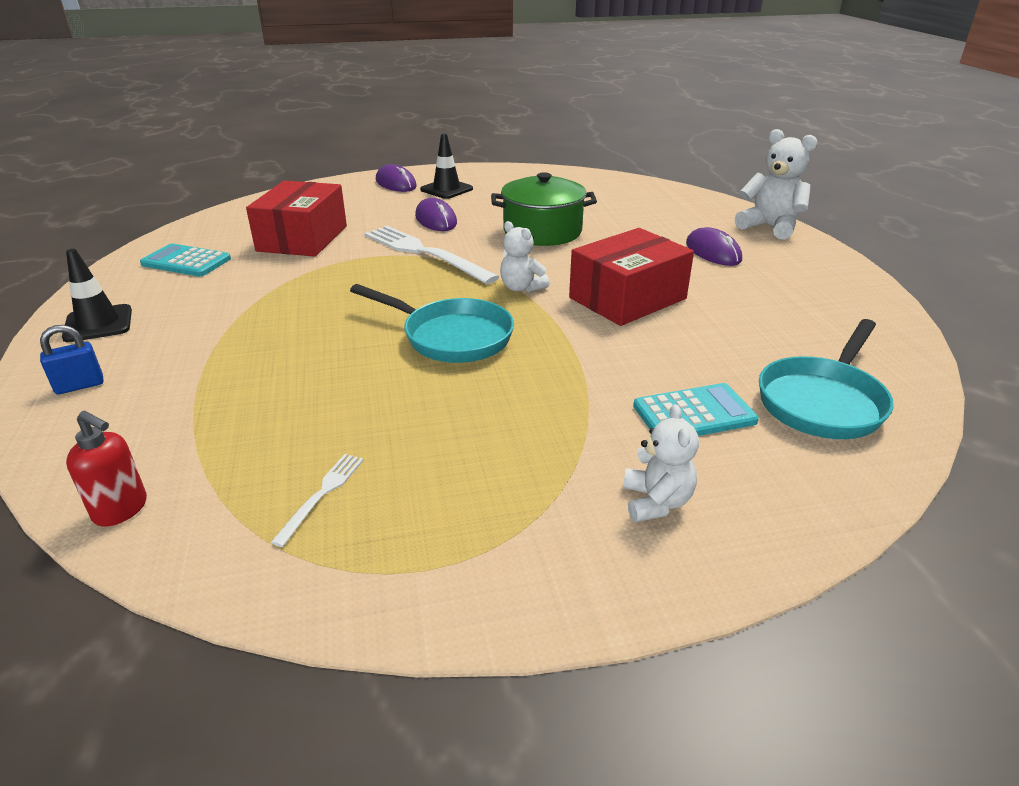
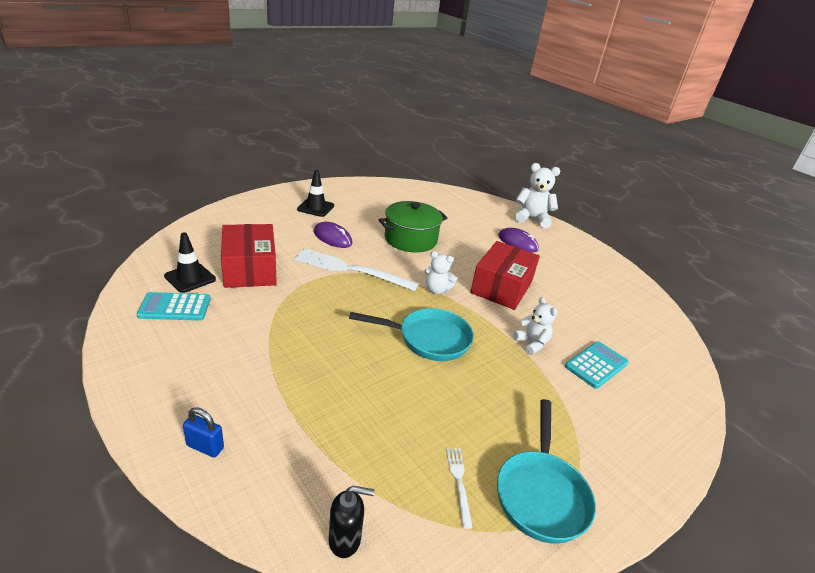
camera: 30 degrees left, 0 degrees up
(80, 386) = (205, 447): blue padlock -> blue padlock turned 75 degrees clockwise
(98, 324) = (159, 384): black traffic cone -> black traffic cone (190, 278)
(121, 510) = (345, 540): red soap dispenser -> black soap dispenser
(396, 183) = (273, 205): purple mouse -> none
(656, 502) = (623, 429): white teddy bear -> white teddy bear (531, 343)
(822, 401) = (643, 341): turquoise pan -> turquoise pan (541, 493)

